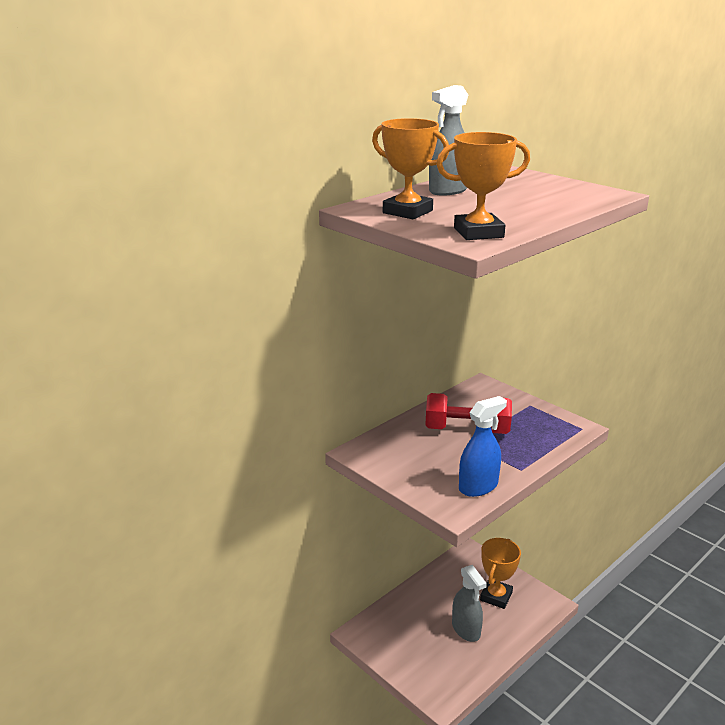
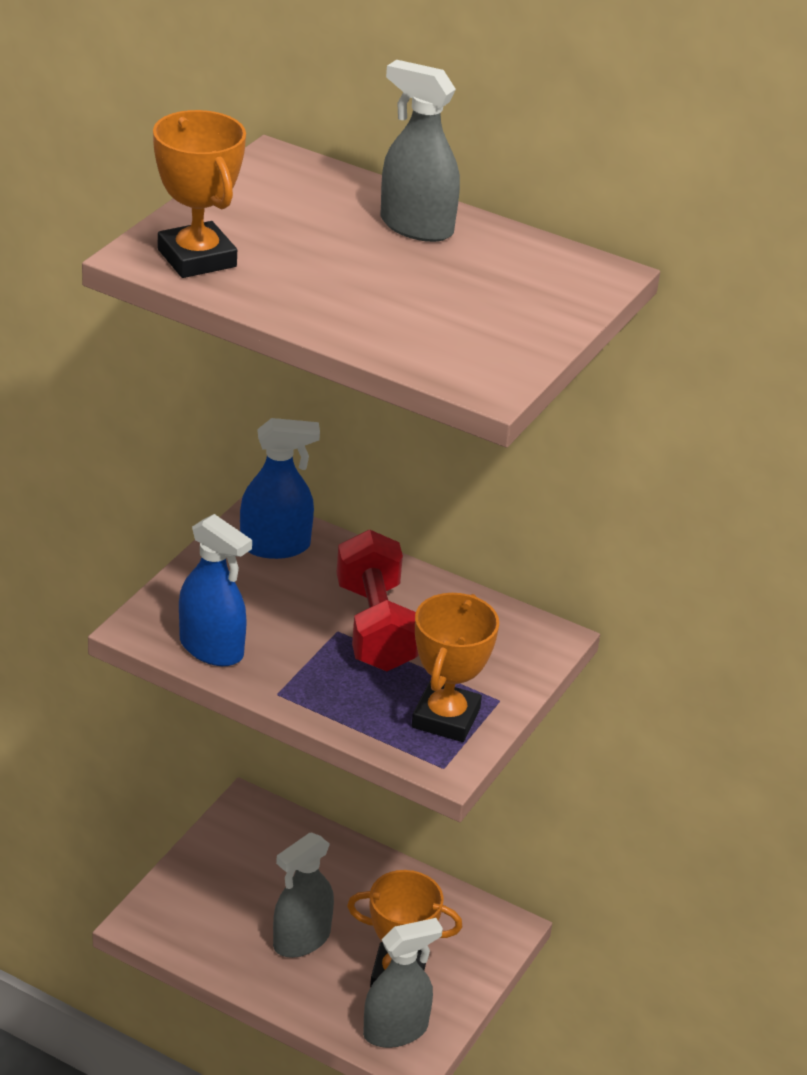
camera: 70 degrees right, 10 degrees up
(385, 451) = (275, 546): none -> blue spray bottle
(407, 212) = (276, 199): orange trophy -> orange trophy (446, 718)
(533, 605) = (395, 1030): none -> grey spray bottle

